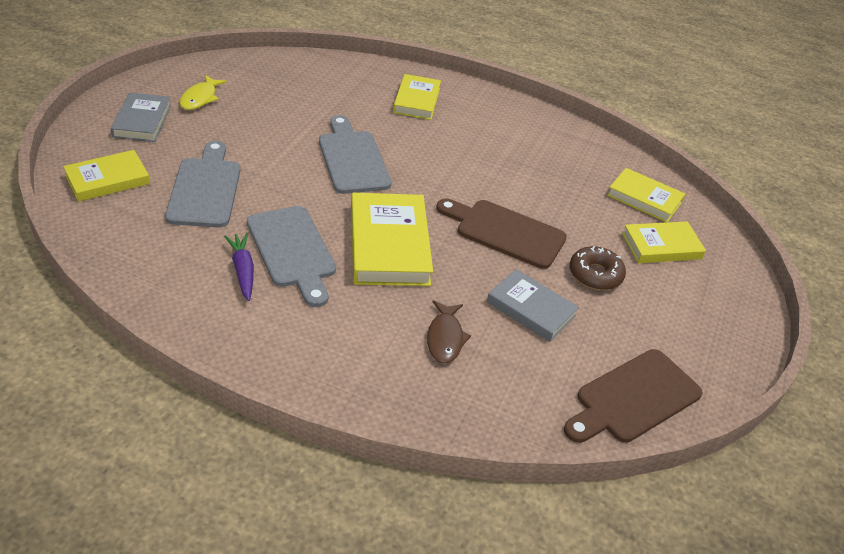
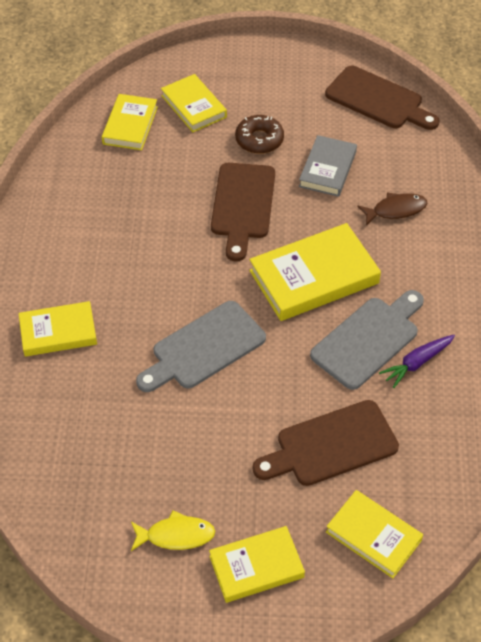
camera: 105 degrees left, 10 degrees up
(142, 121) = (256, 567): grey book -> yellow book
(205, 189) = (331, 445): grey cutting board -> brown cutting board

